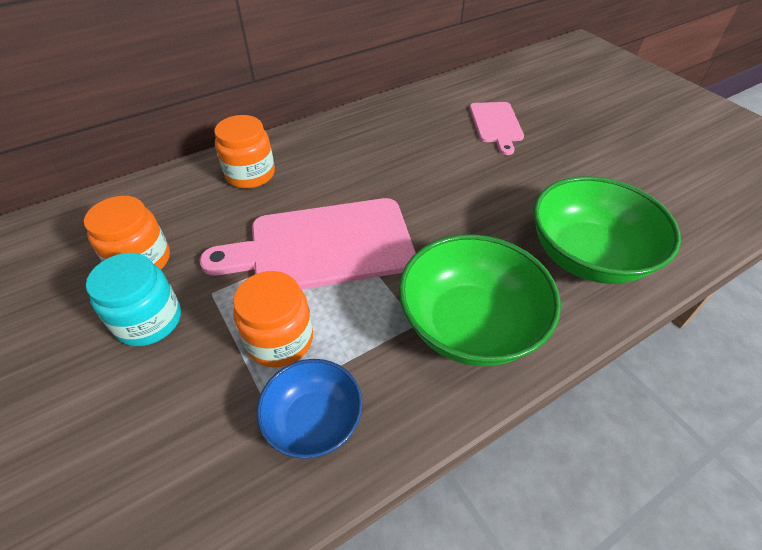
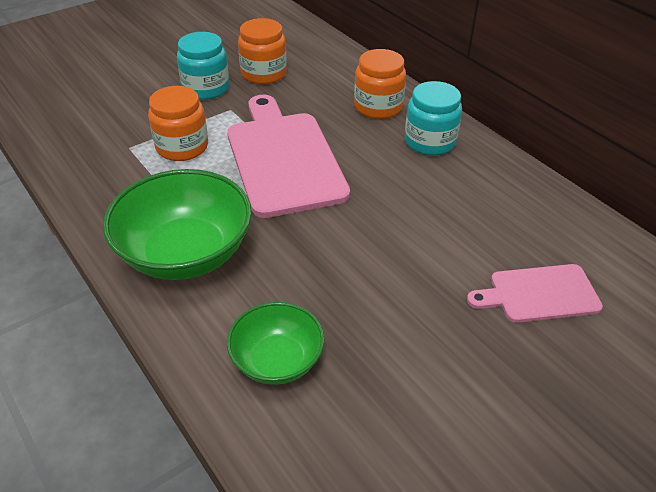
camera: 85 degrees right, 5 degrees down
(314, 421) = (110, 170): blue bowl -> none
(317, 149) = (430, 142): none -> turquoise jar
(587, 256) = (277, 360): green bowl -> green bowl, size x0.59

